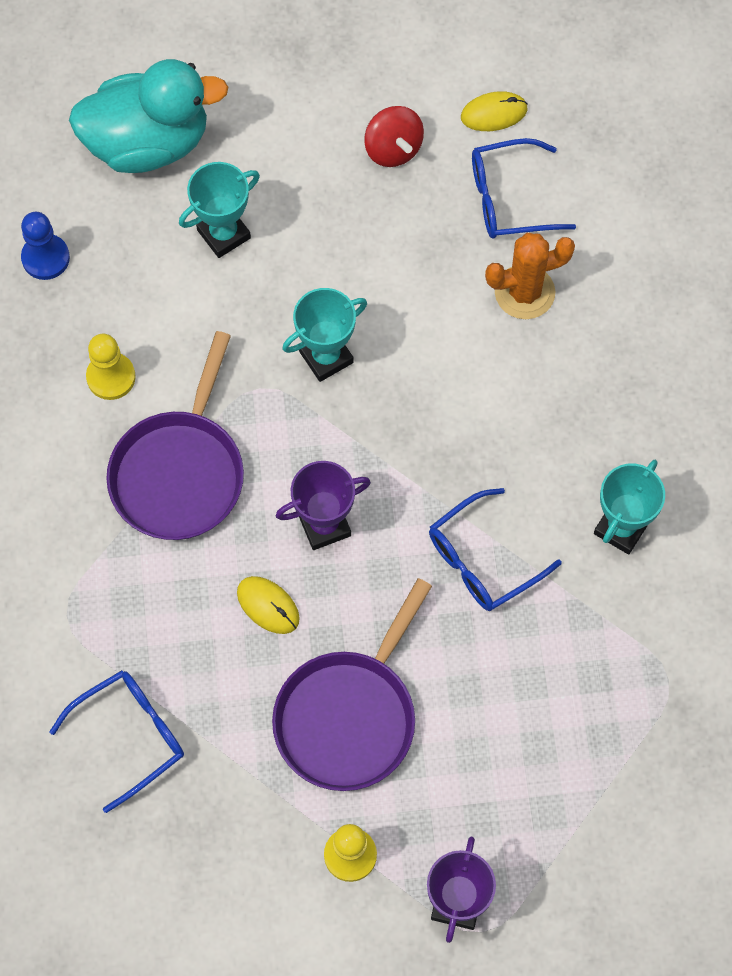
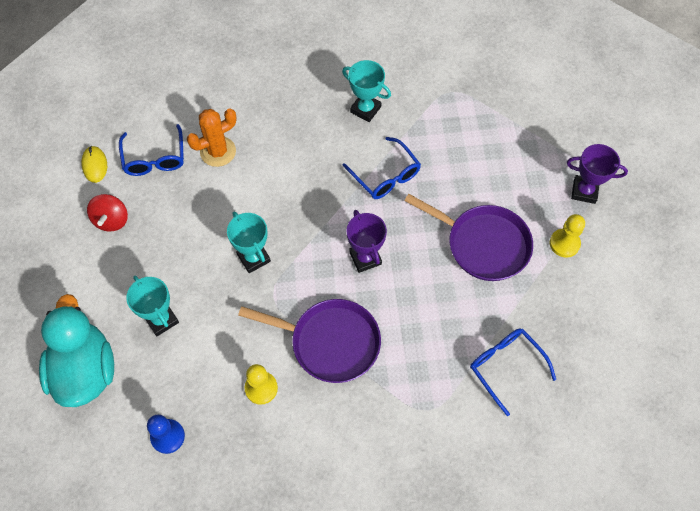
camera: 90 degrees left, 5 degrees down
(268, 606) = (417, 289): yellow mouse -> none
(393, 149) = (112, 220): red spinning top -> red spinning top turned 120 degrees clockwise
(524, 292) = (218, 151): orange cactus -> orange cactus turned 75 degrees clockwise

